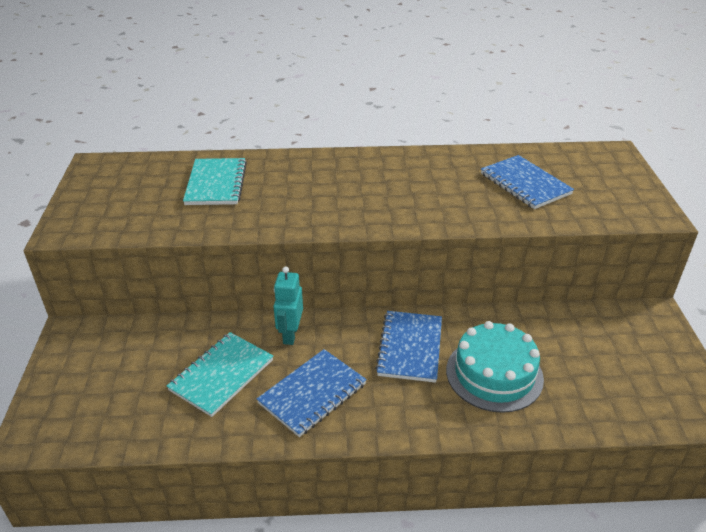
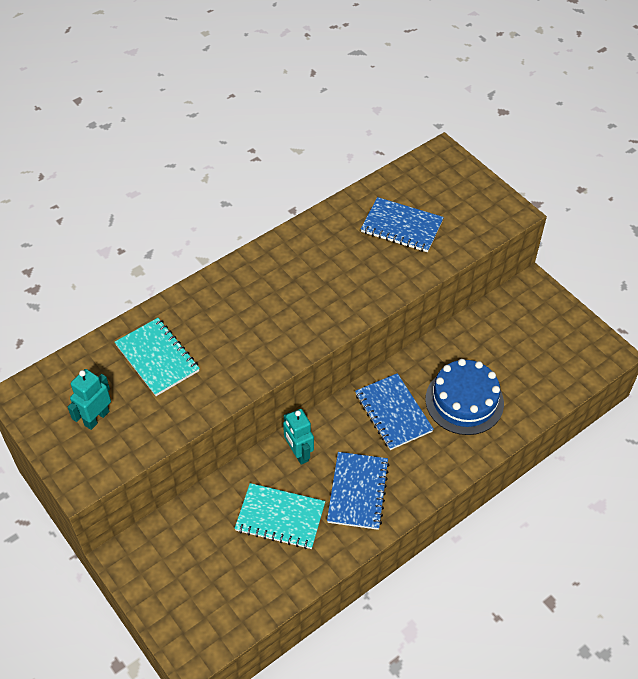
camera: 35 degrees left, 15 degrees up
(126, 199) = (96, 418): none -> turquoise robot
(221, 375) = (280, 517): turquoise notebook -> turquoise notebook turned 75 degrees counterclockwise
(494, 374) = (464, 401): turquoise cake -> blue cake

